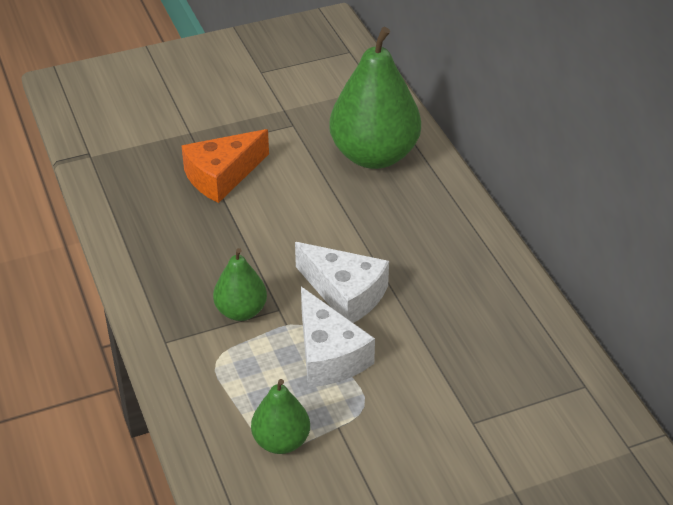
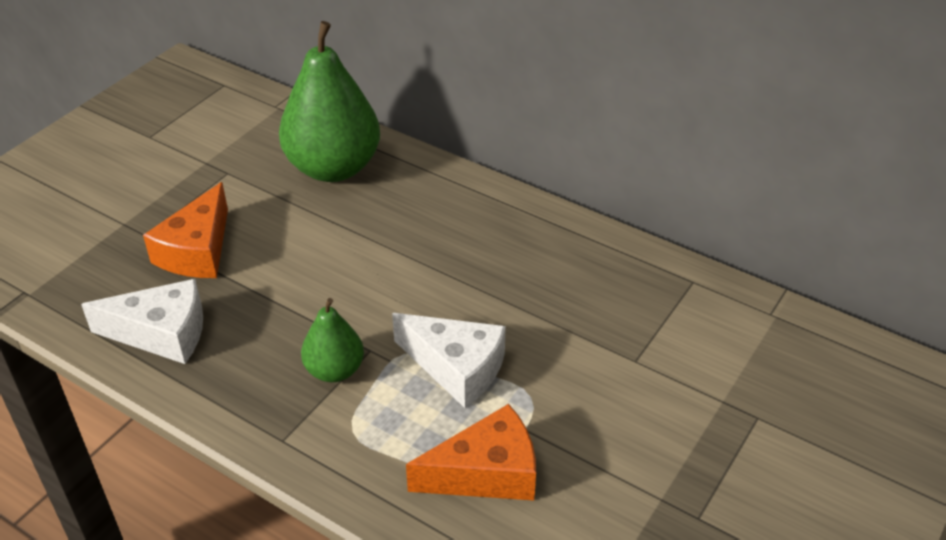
camera: 35 degrees left, 0 degrees up
(281, 441) = (486, 473): green pear -> orange cheese
(345, 293) = (420, 304): white cheese -> white cheese (162, 333)

